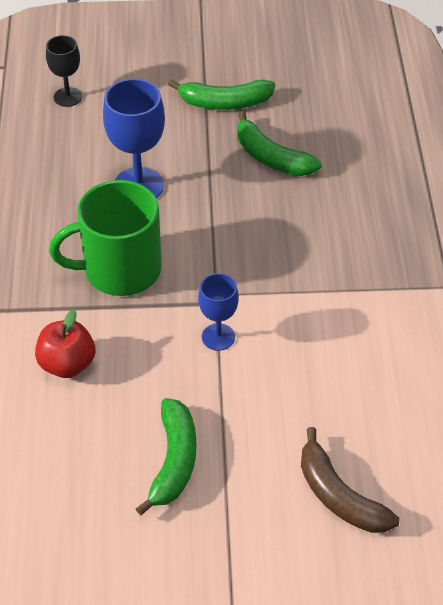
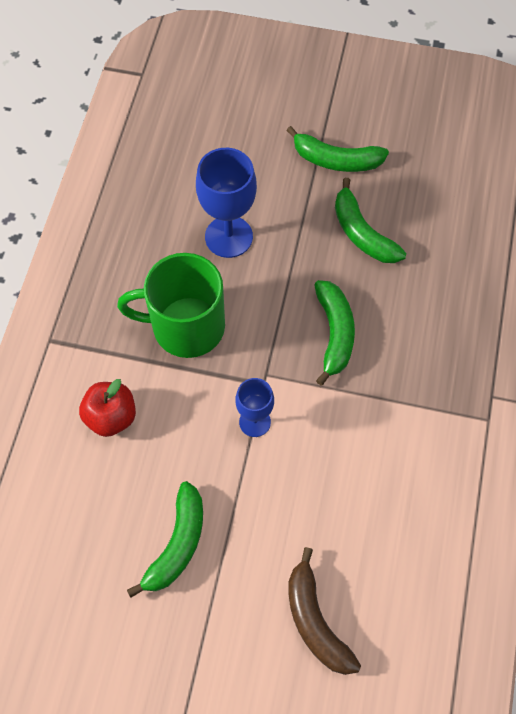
camera: 15 degrees right, 15 degrees up
(68, 97) = (190, 121): black goblet -> none
(273, 246) = (334, 333): none -> green banana

